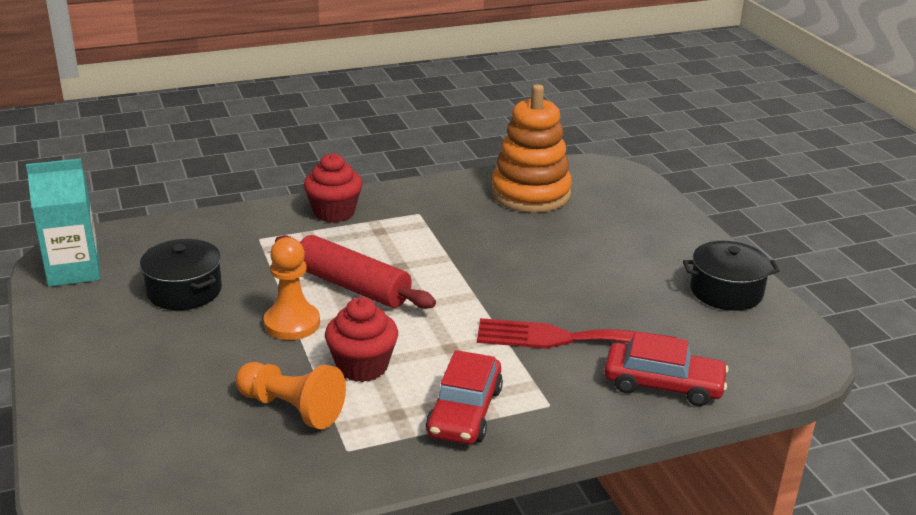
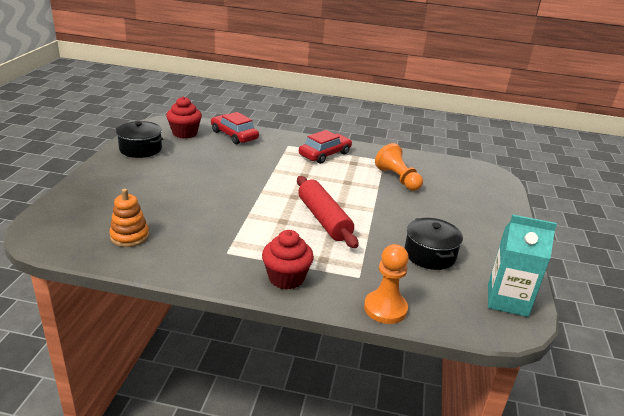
camera: 150 degrees left, 0 degrees up
(292, 323) = (374, 212): orange pawn -> orange pawn (385, 308)
(362, 366) = (353, 182): red cupcake -> red cupcake (185, 133)
(530, 194) = (129, 236): orange stacking toy -> orange stacking toy, size x0.55
(565, 338) = (247, 160): red fork -> none

